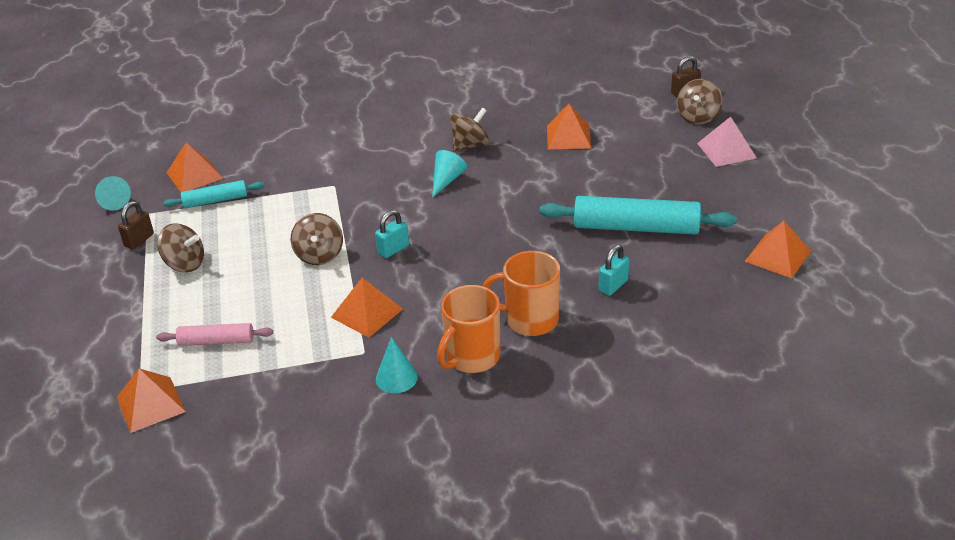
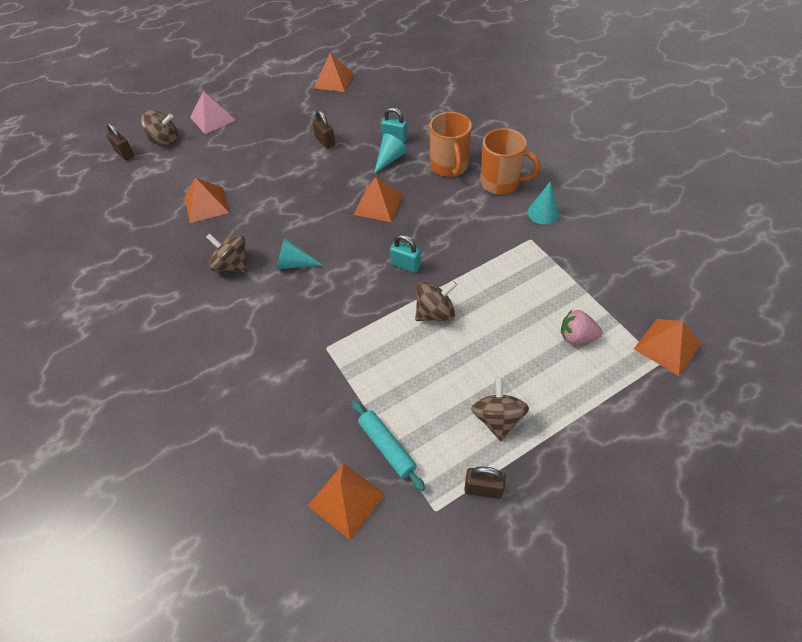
camera: 110 degrees left, 15 degrees up
(113, 200) = (427, 572): turquoise cone -> turquoise cone (390, 159)
(216, 341) = (576, 337): pink rolling pin -> pink strawberry
(367, 313) = (489, 253): orange pyramid -> orange pyramid (378, 204)
(636, 227) = (325, 142): turquoise rolling pin -> brown padlock

